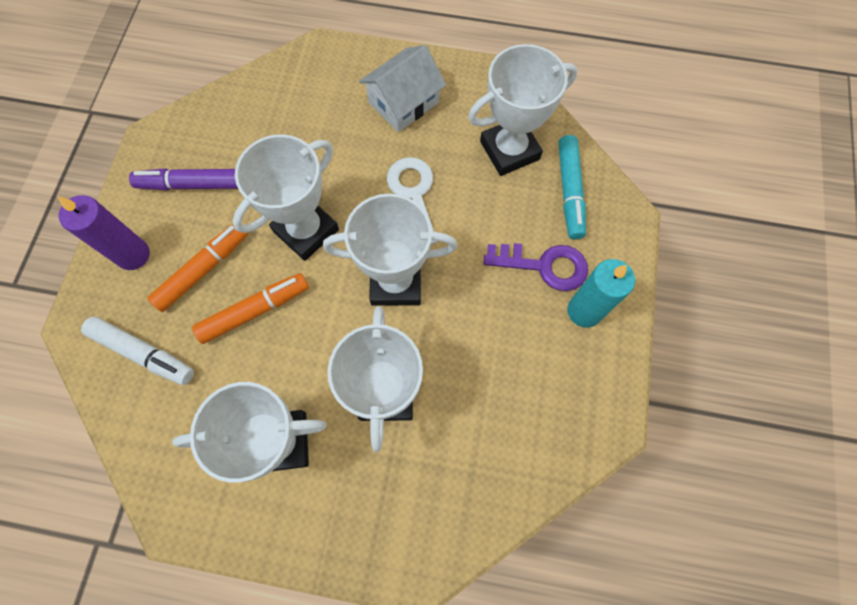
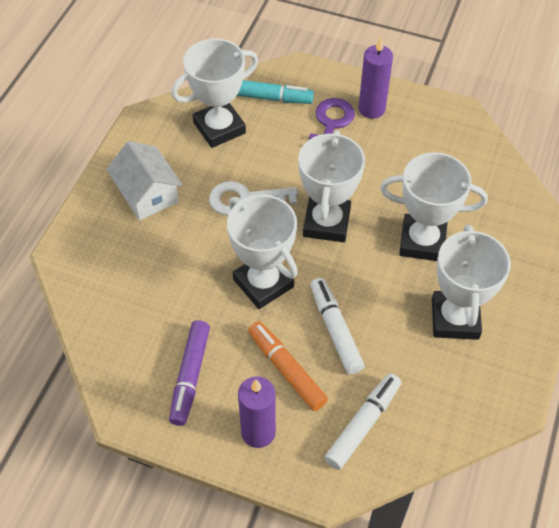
camera: 80 degrees left, 15 degrees down
(255, 310) = (335, 329): orange marker -> white marker
(509, 150) = (219, 128): white trophy -> white trophy turned 75 degrees clockwise
(584, 311) = (371, 109): turquoise candle -> purple candle

